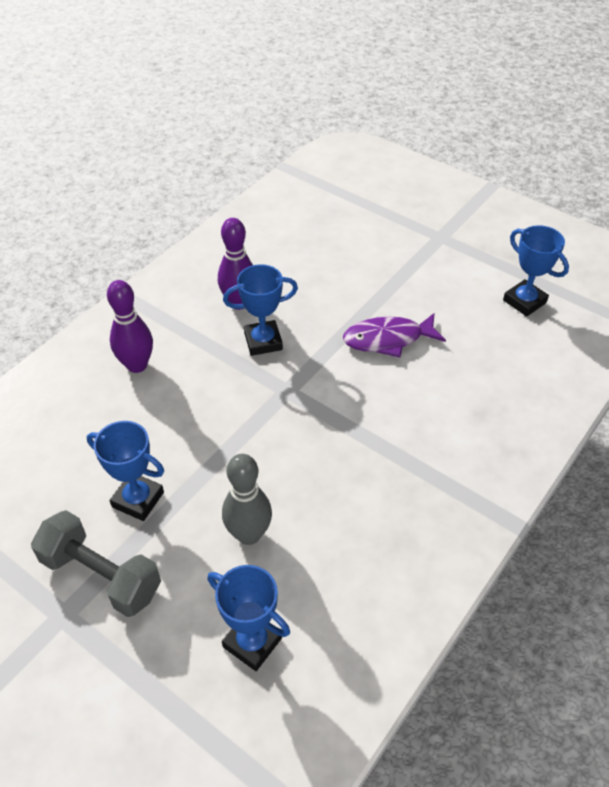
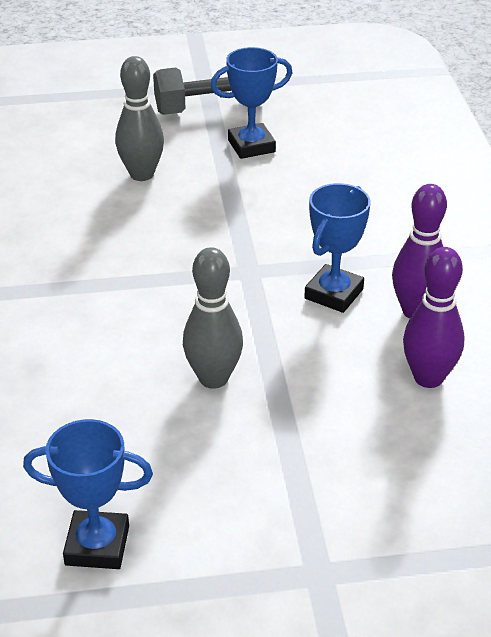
camera: 135 degrees right, 10 degrees down
(137, 365) = (405, 208): purple bowling pin -> purple bowling pin (428, 378)
(252, 642) = (66, 136): blue trophy -> none
(388, 339) = (213, 378): purple fish -> grey bowling pin

